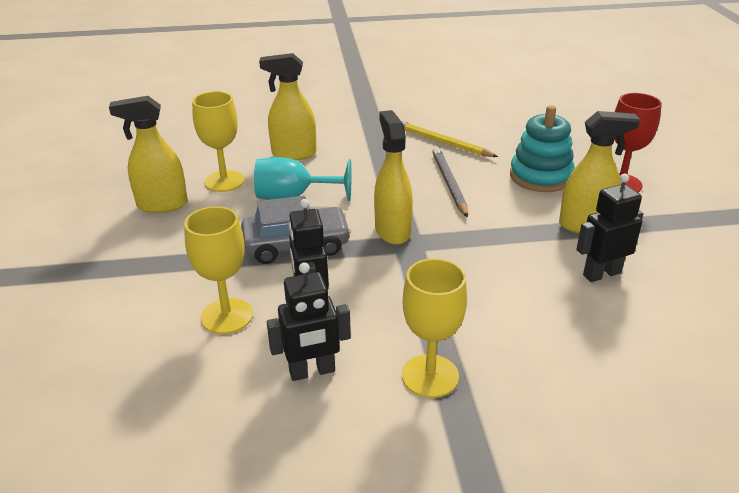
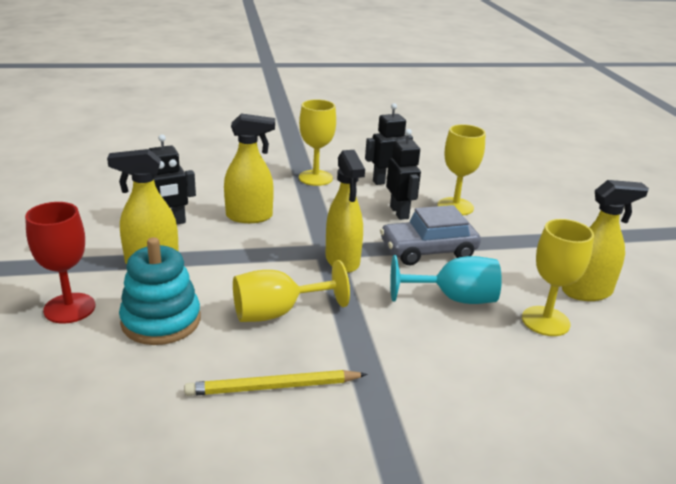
camera: 175 degrees right, 5 degrees down
(293, 154) = (486, 365): yellow spray bottle -> yellow spray bottle (249, 216)
(442, 142) = (273, 387): yellow pencil -> yellow pencil turned 135 degrees clockwise
(449, 183) = (277, 313): grey pencil -> yellow goblet

